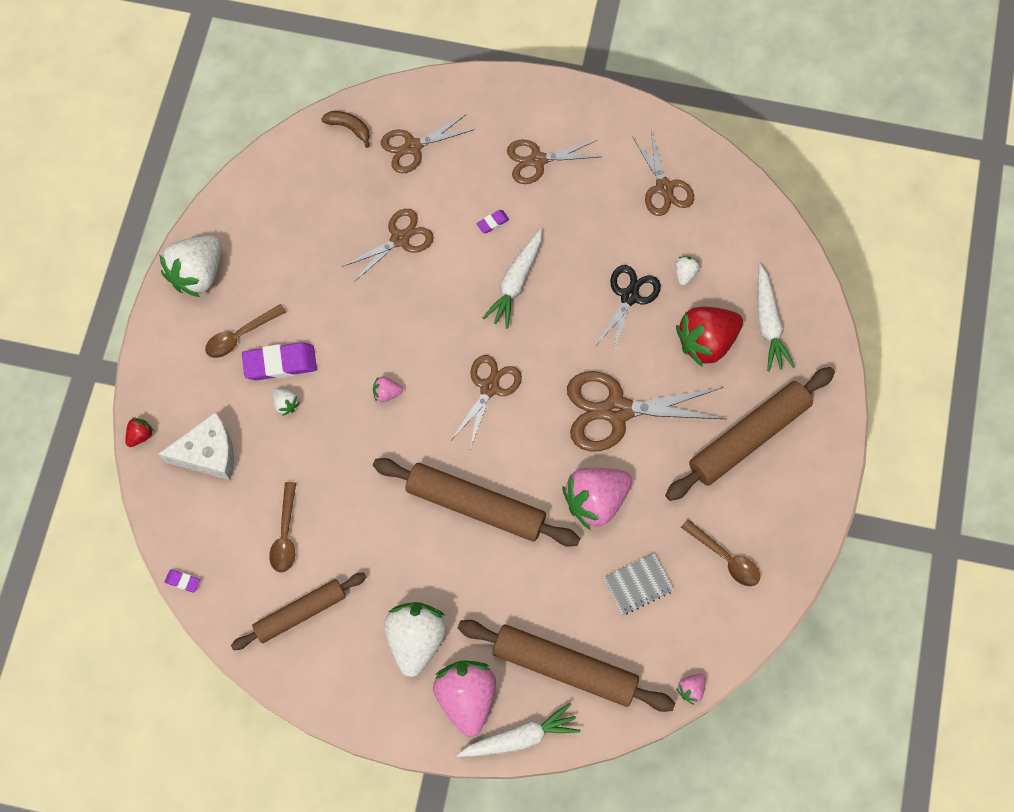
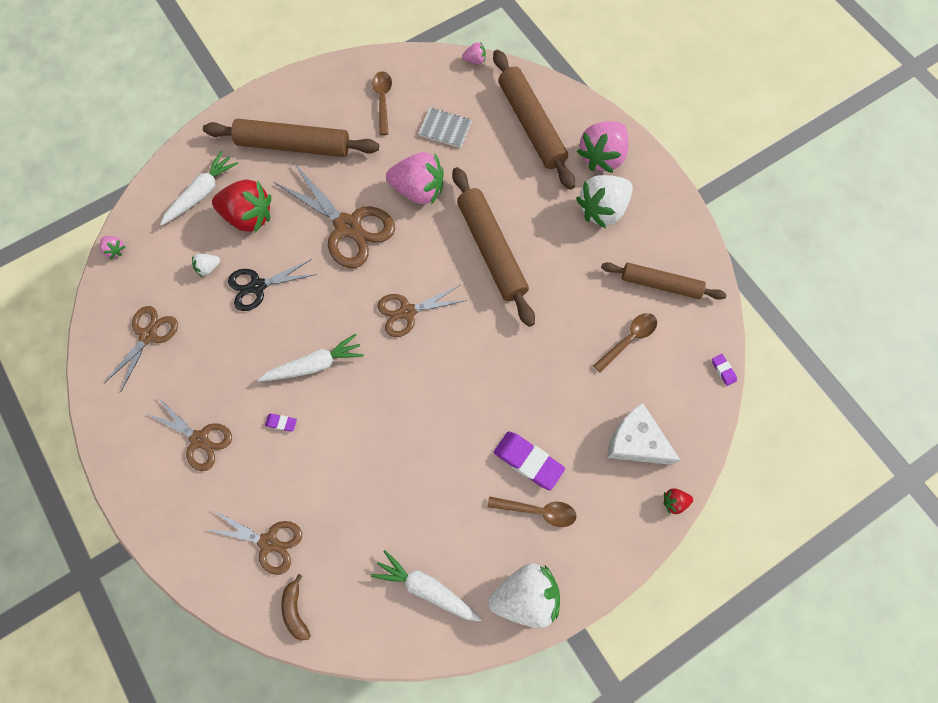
camera: 135 degrees left, 0 degrees up
(286, 404) = (550, 427): white strawberry -> none
(387, 393) = (476, 370): pink strawberry -> pink strawberry (115, 250)
(400, 239) = (355, 475): brown scissors -> none
(520, 737) = (591, 114): white carrot -> white carrot (426, 588)

